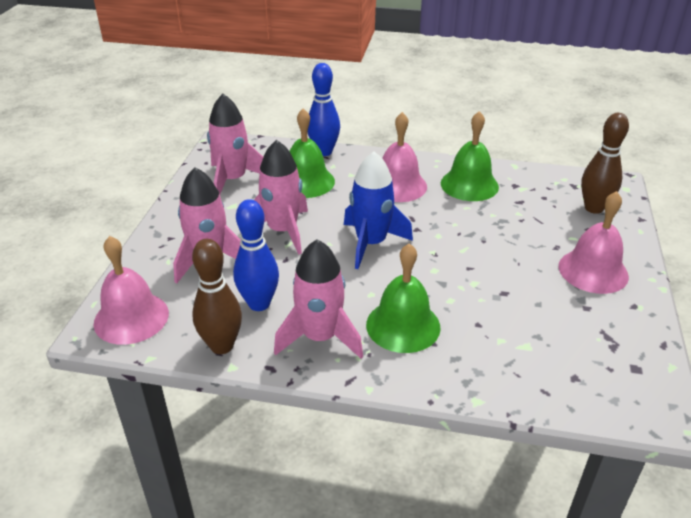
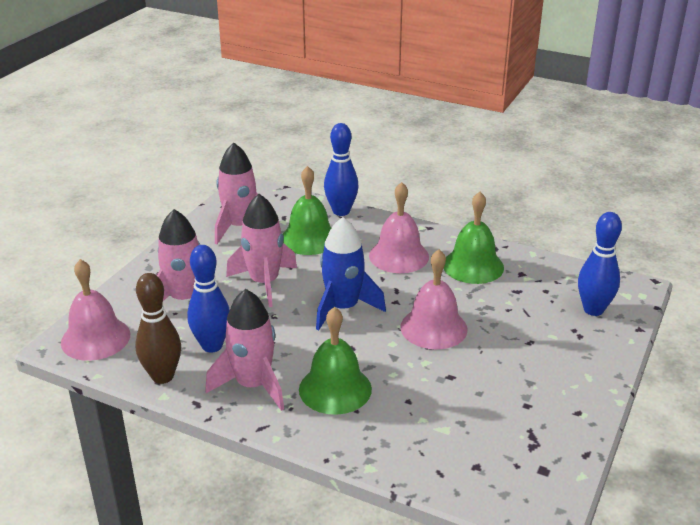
camera: 15 degrees right, 5 degrees down
(593, 271) = (554, 371): pink bell -> pink bell (433, 328)
(594, 208) = (593, 310): brown bowling pin -> blue bowling pin

